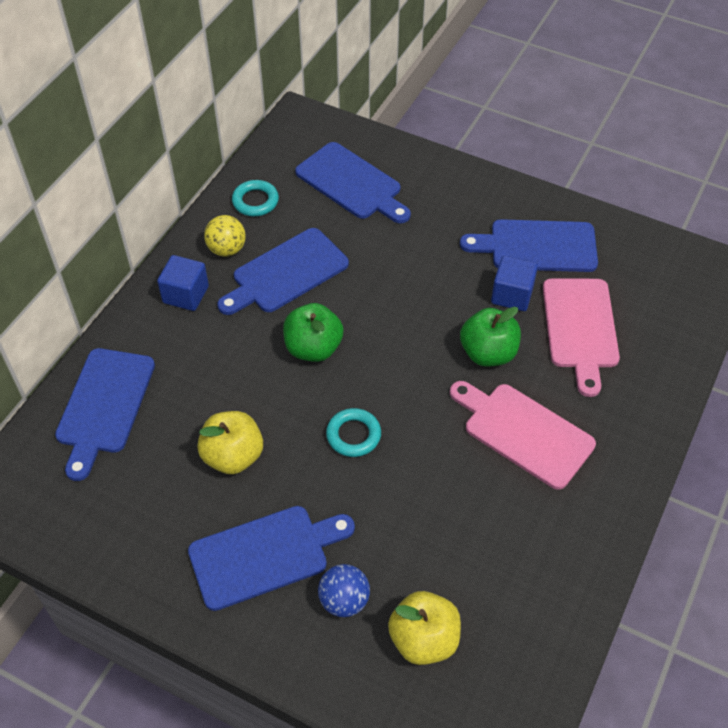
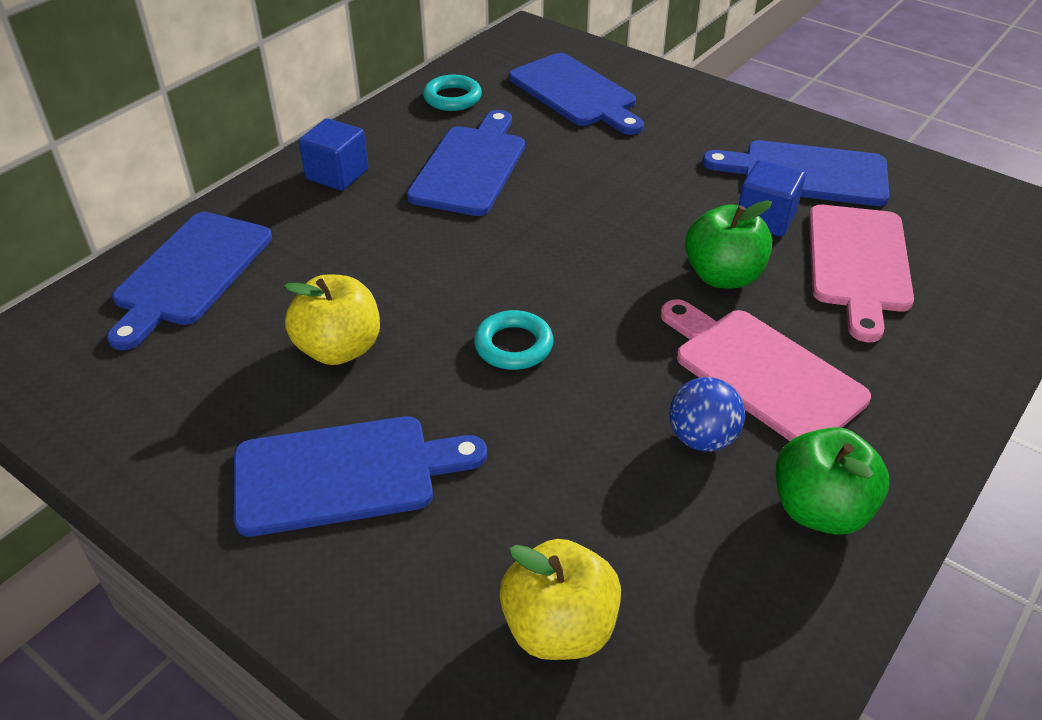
camera: 10 degrees right, 10 degrees down
(227, 249) = (403, 137): yellow ball -> none
(286, 273) = (470, 167): blue cutting board -> blue cutting board turned 135 degrees clockwise
(313, 348) = (484, 245): green apple -> green apple (820, 509)
(344, 600) = (446, 552): blue ball -> blue ball (702, 438)

